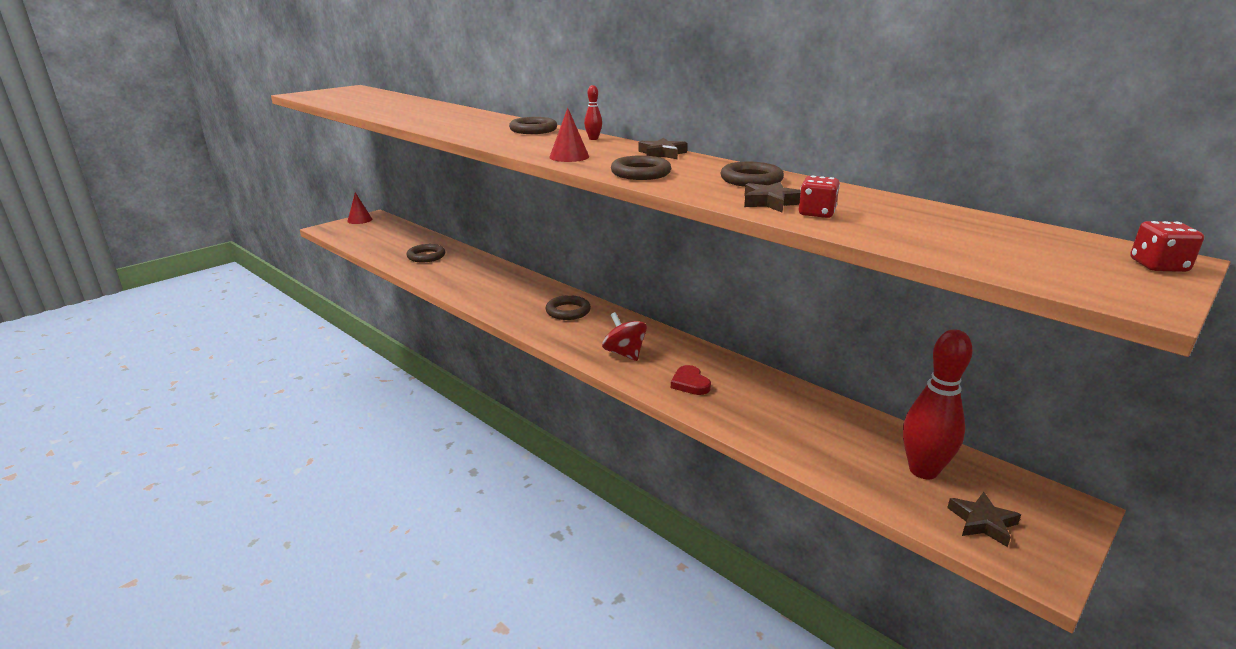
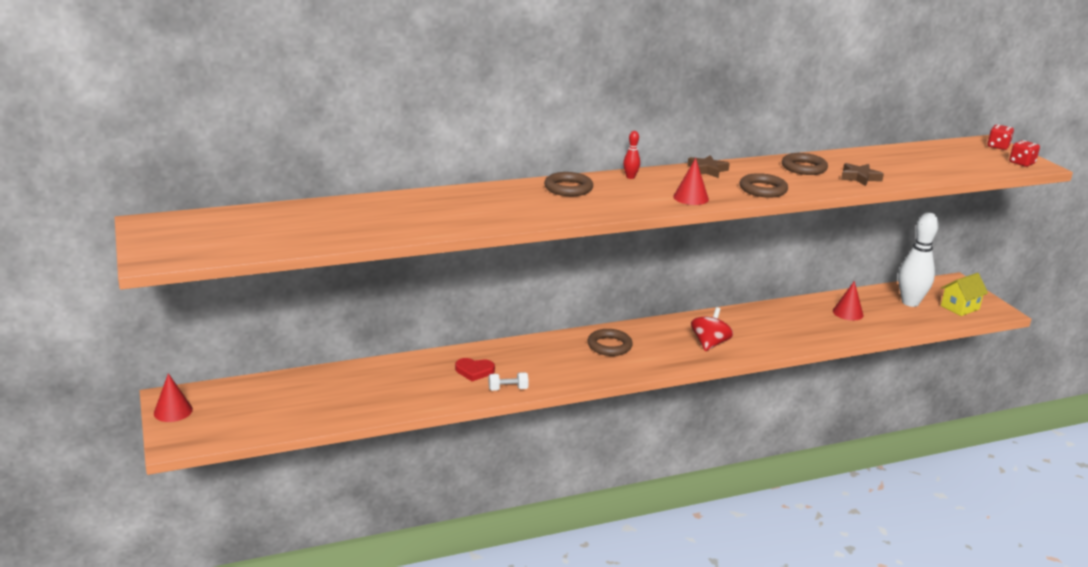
camera: 65 degrees left, 0 degrees up
(426, 256) = (382, 388): brown ring -> none
(456, 291) = (508, 389): none -> white dumbbell
(624, 353) = (709, 344): red spinning top -> red spinning top turned 120 degrees clockwise
(690, 383) = (773, 334): red heart -> red heart (474, 371)
(814, 424) = (848, 313): none -> red cone
(816, 213) = (888, 175): red dice -> red dice (1021, 163)
(923, 470) = (910, 302): red bowling pin -> white bowling pin
(982, 522) = (960, 307): brown star -> yellow house

